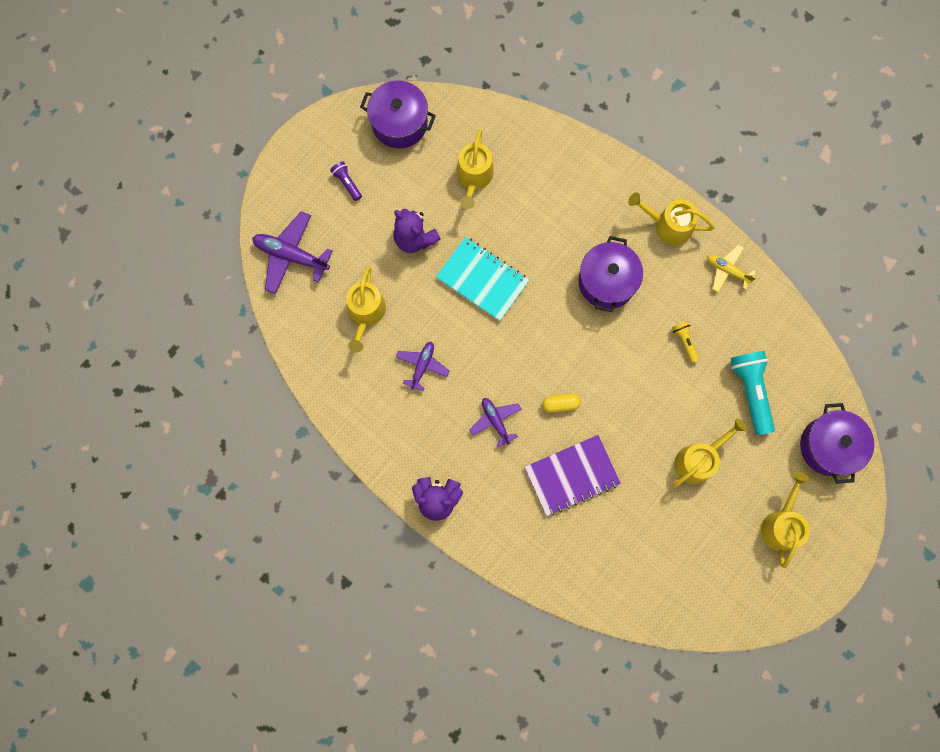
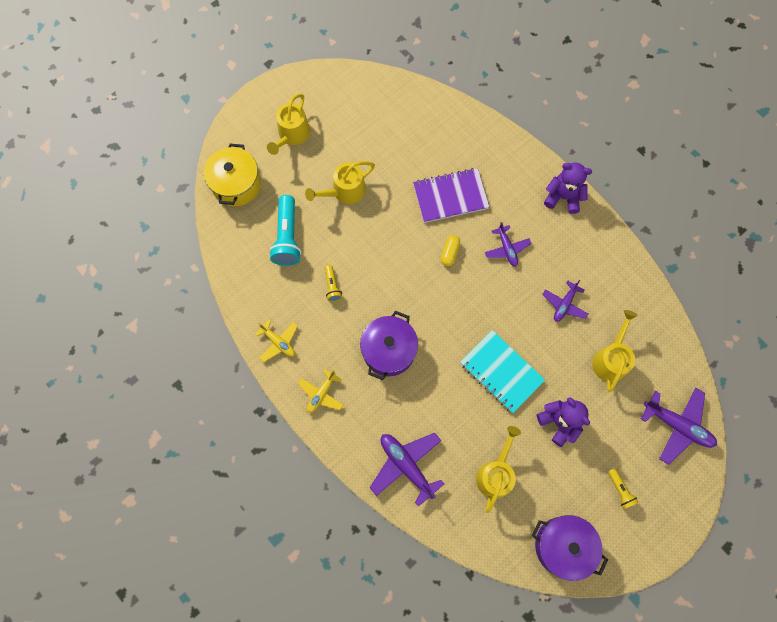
camera: 170 degrees left, 5 degrees down
(347, 183) = (620, 490): purple flashlight -> yellow flashlight
(560, 404) = (449, 253): yellow capsule -> yellow capsule turned 75 degrees counterclockwise
(565, 170) = (406, 465): none -> purple plane
(668, 225) = (321, 394): yellow watering can -> yellow plane
(829, 446) = (236, 184): purple pot -> yellow pot

